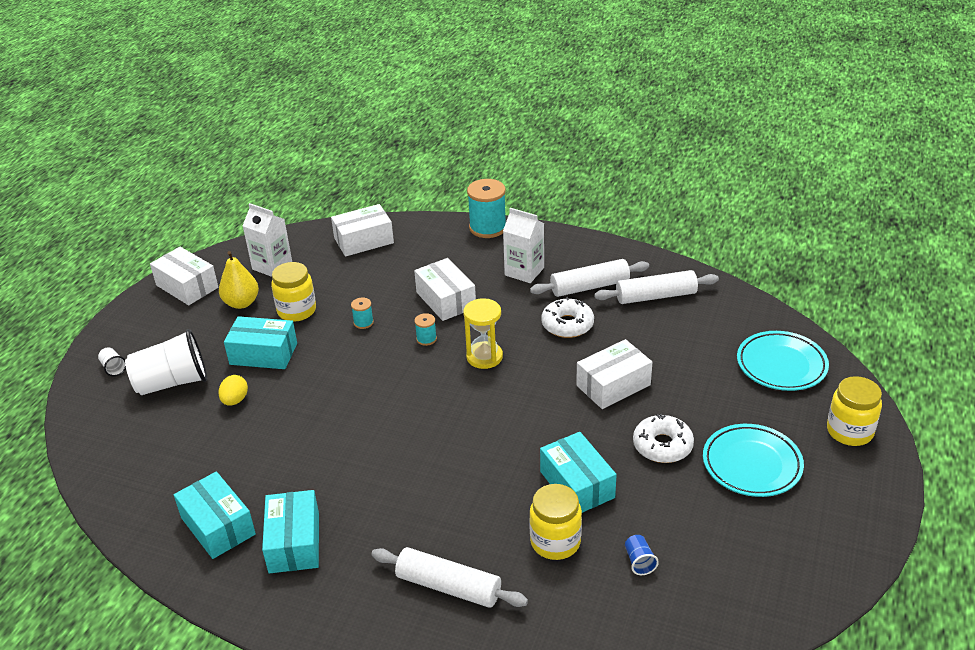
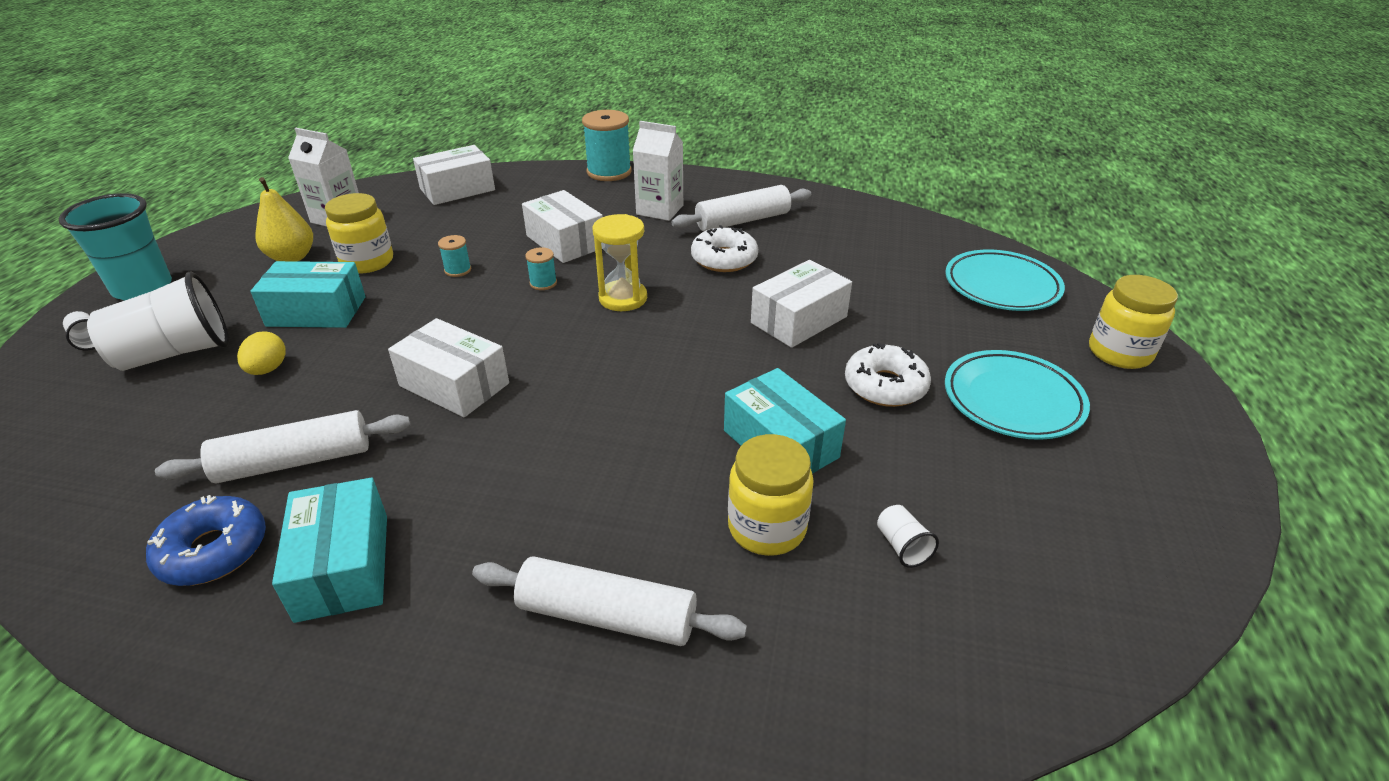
camera: 10 degrees left, 0 degrees up
(140, 325) = (143, 288): none -> turquoise cup
(187, 286) = (218, 243): white box -> white box (454, 385)
(218, 526) = (213, 550): turquoise box -> blue donut
(639, 561) = (902, 546): blue cup -> white cup
(656, 296) = (825, 226): white rolling pin -> white rolling pin (295, 461)

